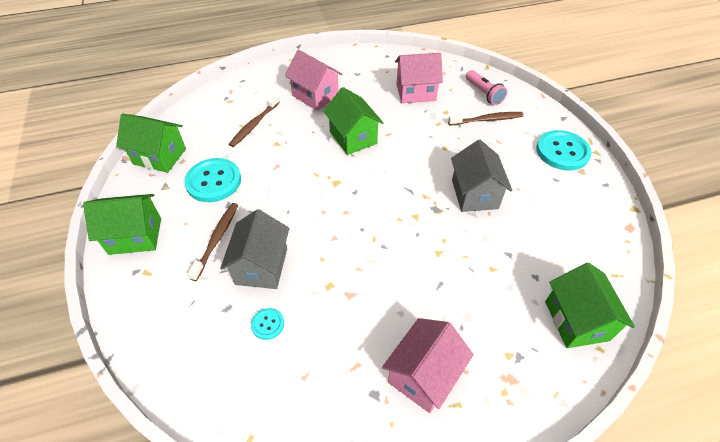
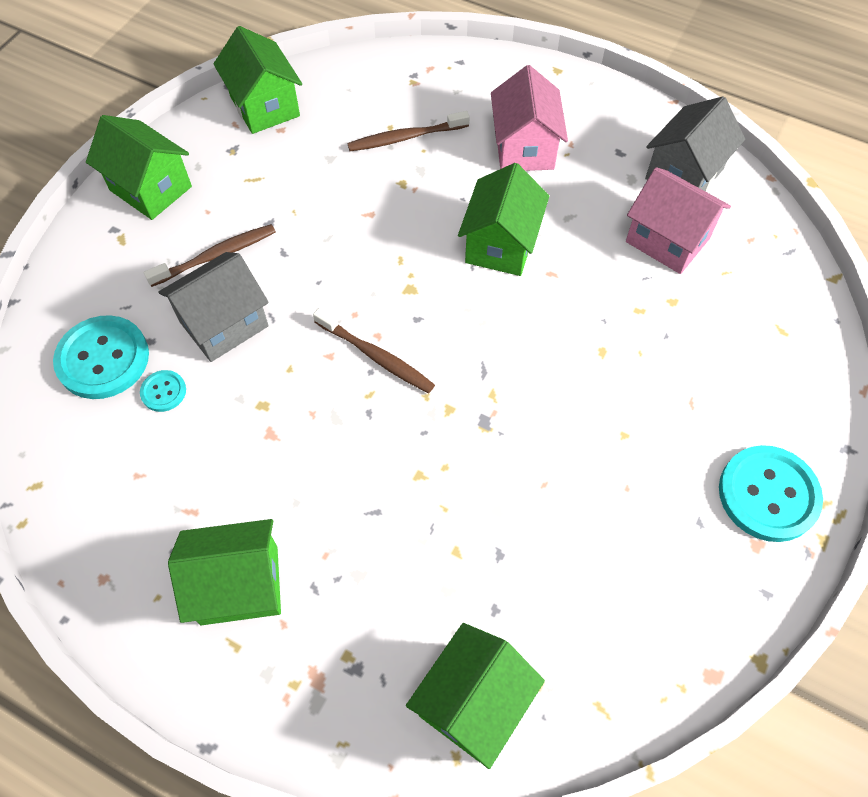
camera: 45 degrees right, 10 degrees up
(213, 181) = (284, 181): turquoise button -> turquoise button (103, 359)
(423, 375) = (239, 585): pink house -> green house
(474, 194) = (558, 445): grey house -> grey house (684, 174)
(484, 93) = (769, 316): pink flashlight -> none
(486, 120) = (717, 359): brown toothbrush -> brown toothbrush (375, 356)

